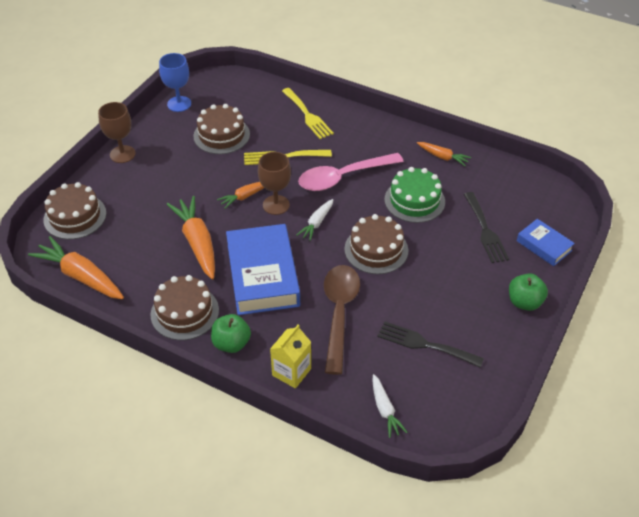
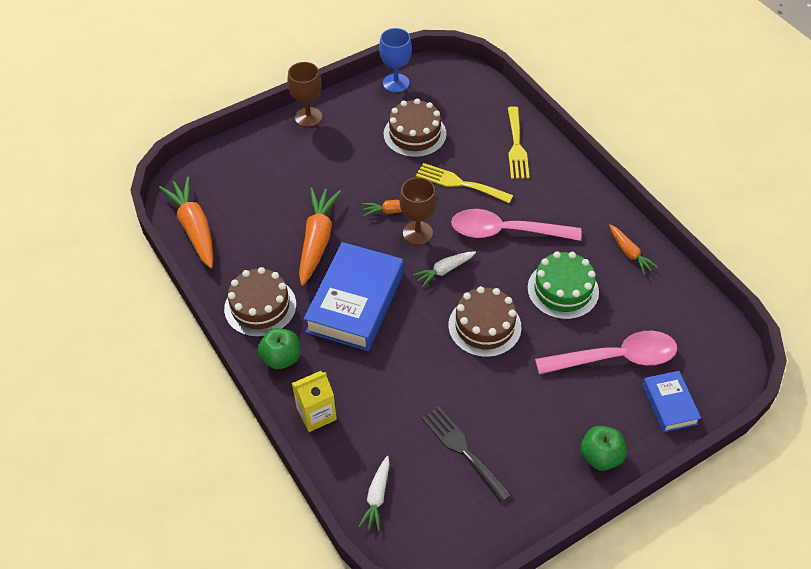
camera: 30 degrees right, 5 degrees up
(75, 216) = (226, 165): brown cake -> none
(339, 313) = (401, 376): brown spoon -> none
(485, 231) = (616, 358): black fork -> pink spoon

